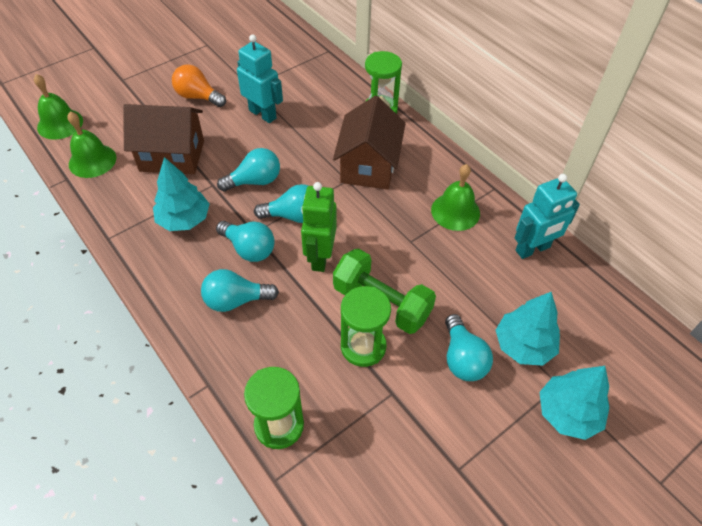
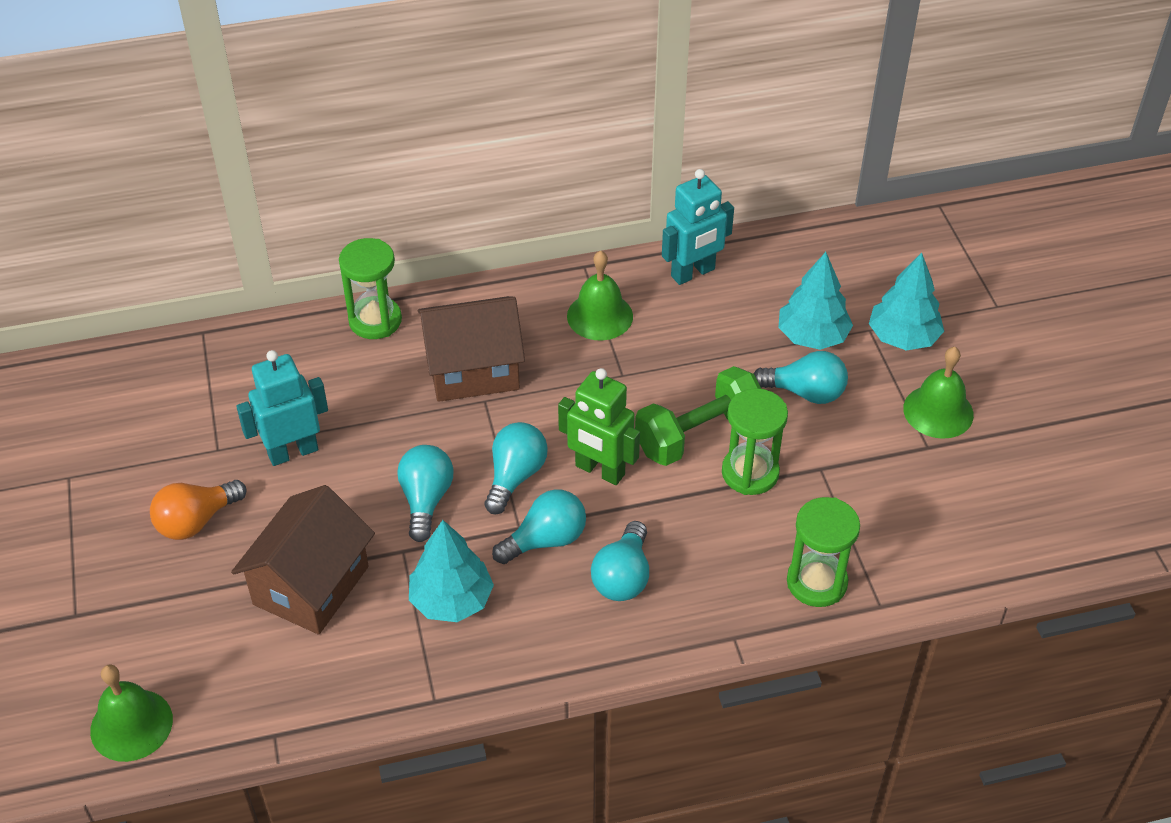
camera: 65 degrees left, 5 degrees down
(92, 160) = (254, 692): green bell -> green bell (938, 411)
(368, 166) = (473, 370): brown house -> brown house turned 45 degrees counterclockwise
(533, 249) = (693, 273): turquoise robot -> turquoise robot turned 60 degrees clockwise

